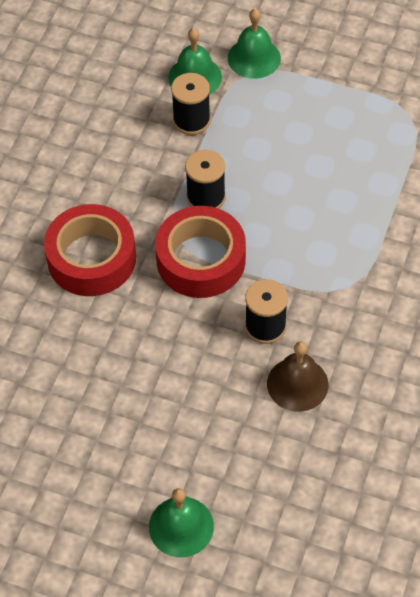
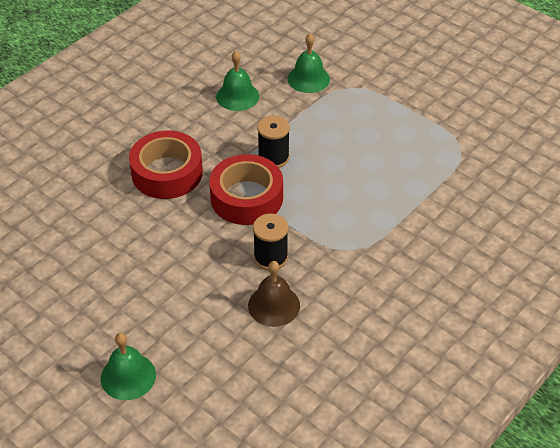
camera: 20 degrees right, 10 degrees down
(191, 120) = (290, 105): black spool -> none
(254, 58) = (359, 78): green bell -> green bell (237, 96)

